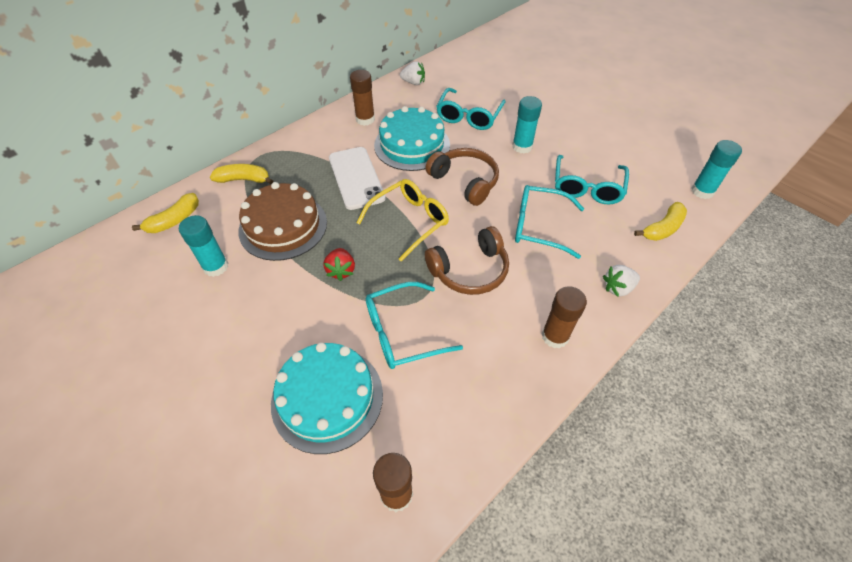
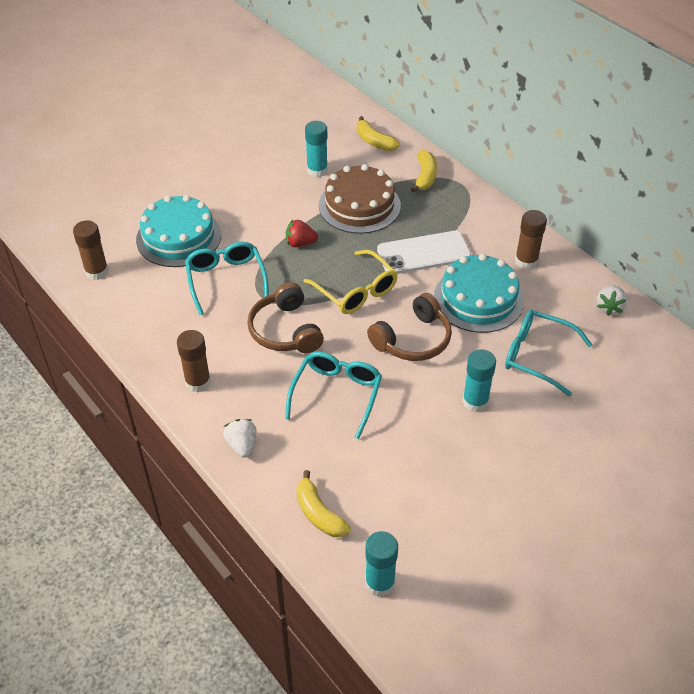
camera: 95 degrees right, 5 degrees down
(587, 188) = (395, 453): turquoise glasses -> none

